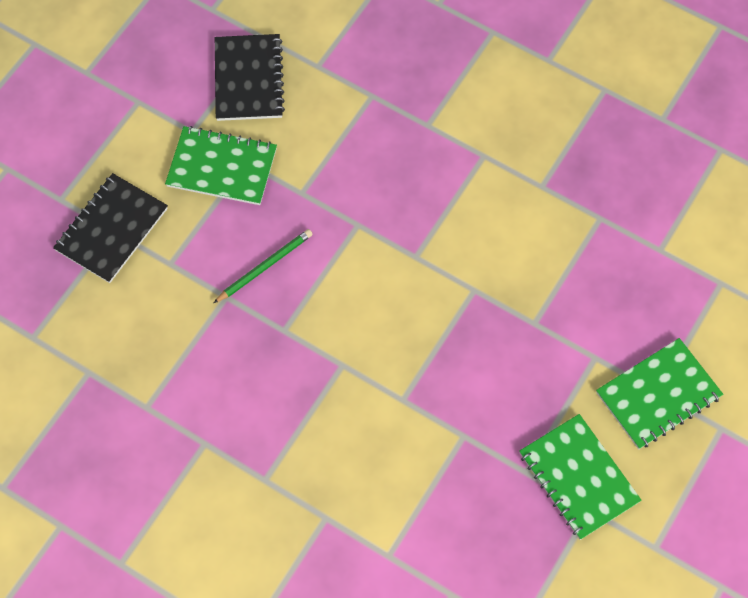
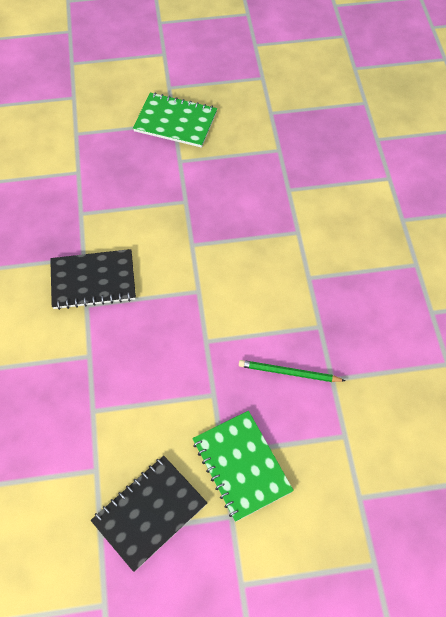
camera: 130 degrees left, 5 degrees down
(111, 229) = (360, 501): black notebook -> black notebook (93, 281)
(578, 478) = (258, 127): green notebook -> none

